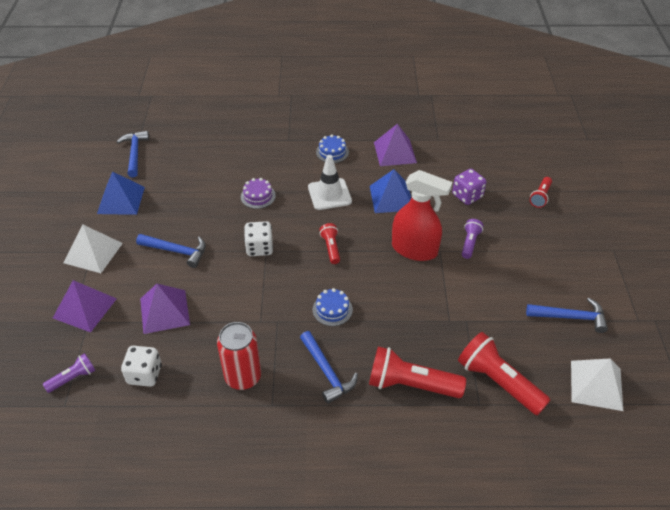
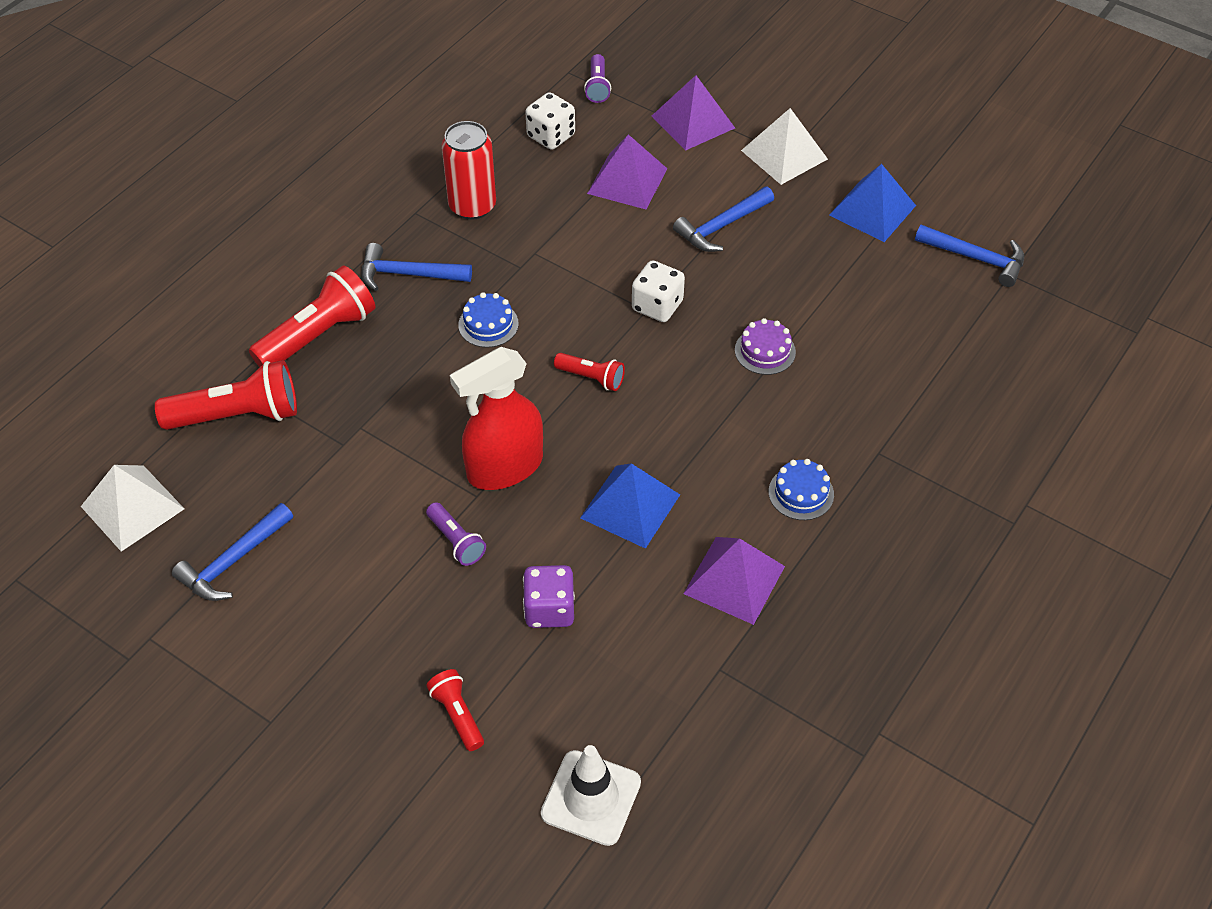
camera: 125 degrees right, 5 degrees up
(329, 194) = (701, 434): white traffic cone -> white traffic cone (591, 798)

